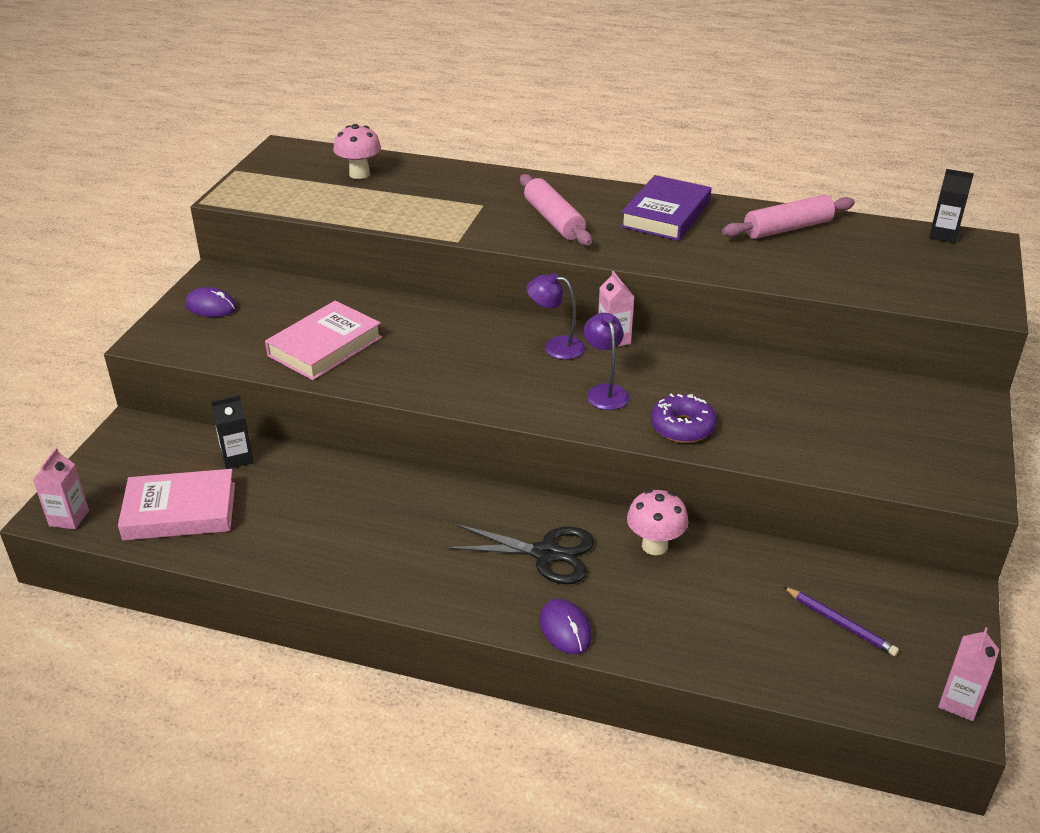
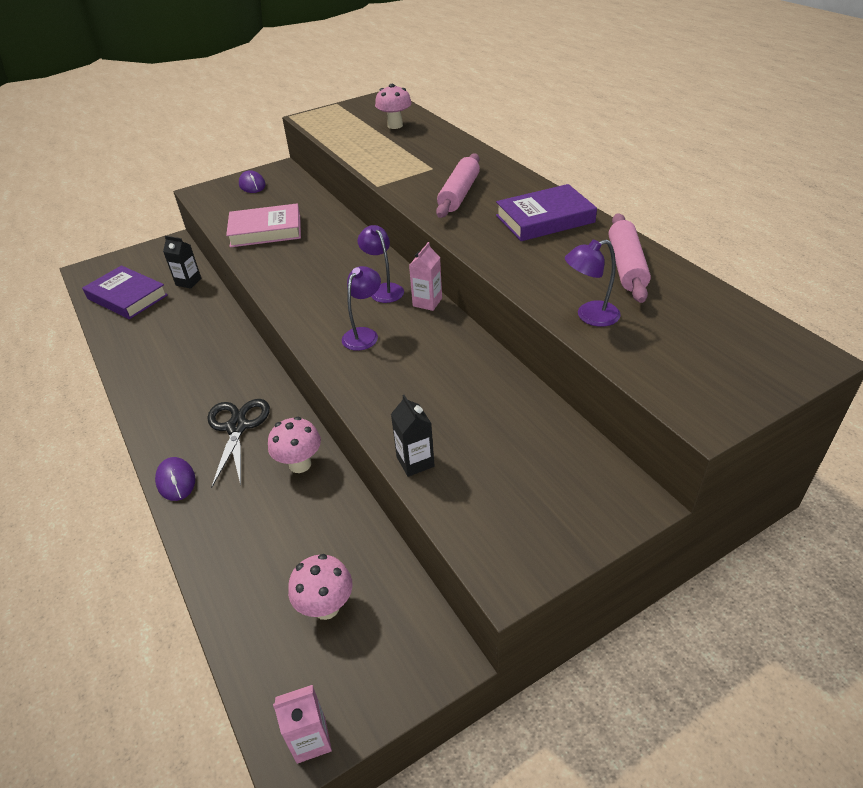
camera: 45 degrees right, 5 degrees up
(69, 518) = (87, 275): pink carton -> none
(180, 511) = (127, 297): pink book -> purple book
(546, 553) = (237, 427): black scissors -> black scissors turned 150 degrees counterclockwise
(565, 629) = (176, 481): purple mouse -> purple mouse turned 45 degrees counterclockwise
(682, 427) = (371, 385): purple donut -> none
(787, 228) = (626, 266): pink rolling pin -> pink rolling pin turned 75 degrees clockwise
(823, 276) = (589, 316): none -> purple lamp
(840, 623) = (326, 607): purple pencil -> pink mushroom
(943, 235) = (773, 331): black carton -> black carton (415, 462)

